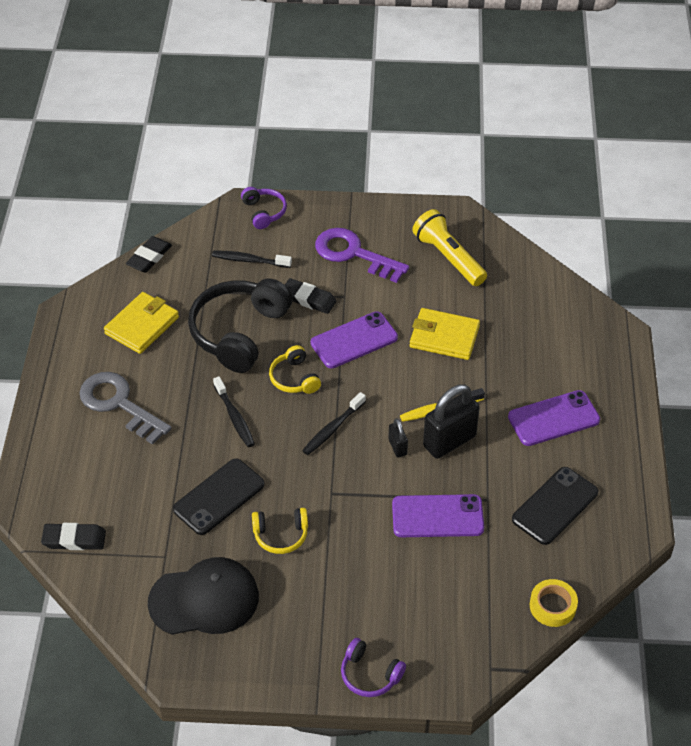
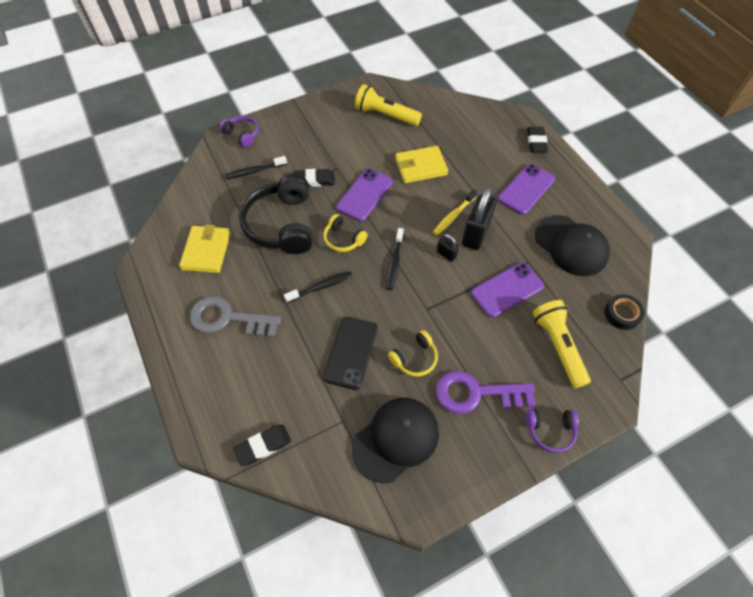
camera: 30 degrees left, 10 degrees up
(149, 257) = (179, 199): black eraser -> black eraser (536, 142)
(234, 417) = (321, 287): black toothbrush -> black toothbrush turned 60 degrees counterclockwise
(354, 254) = (323, 137): purple key -> purple key (476, 393)
(447, 601) = (558, 346): none -> yellow flashlight
(552, 606) = (622, 314): yellow tape -> black tape
(555, 506) = (571, 245): black phone -> black cap

